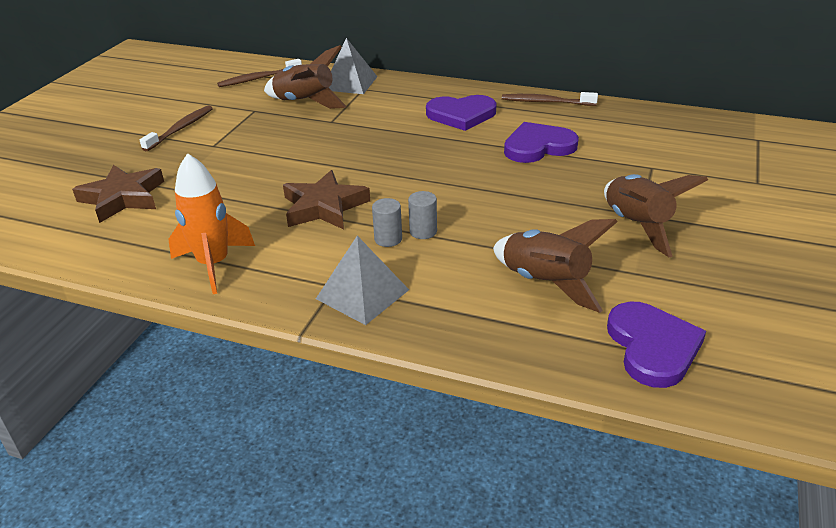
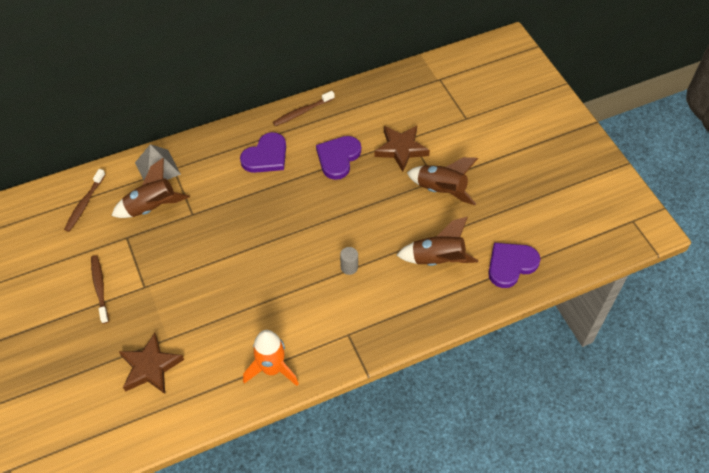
camera: 45 degrees left, 20 degrees up
(324, 207) = (278, 287): brown star -> brown star (401, 149)
(362, 294) = (367, 329): grey pyramid -> none
(388, 239) = (338, 285): grey cylinder -> none
(652, 347) = (511, 265): purple heart -> purple heart turned 75 degrees counterclockwise

